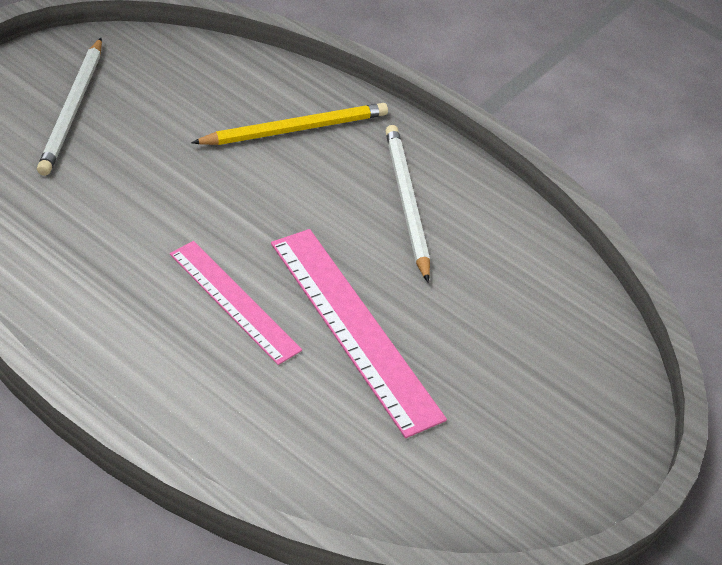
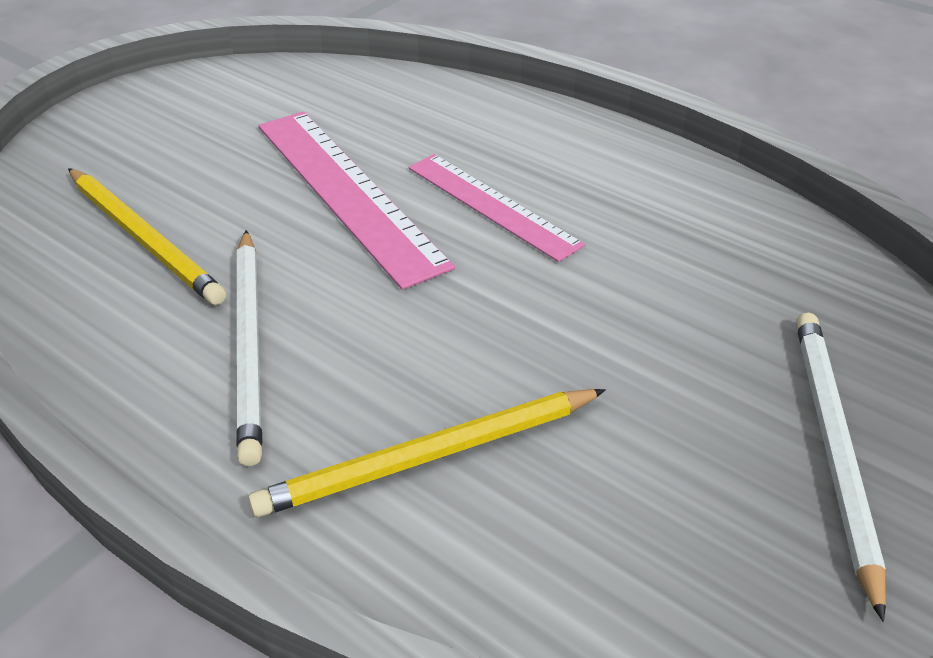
camera: 175 degrees left, 5 degrees down
(505, 294) = (144, 238): none -> yellow pencil

